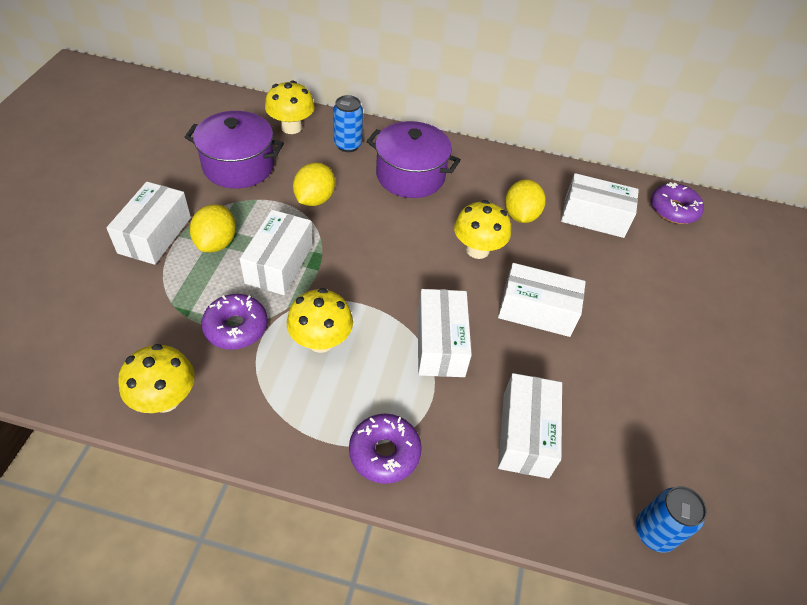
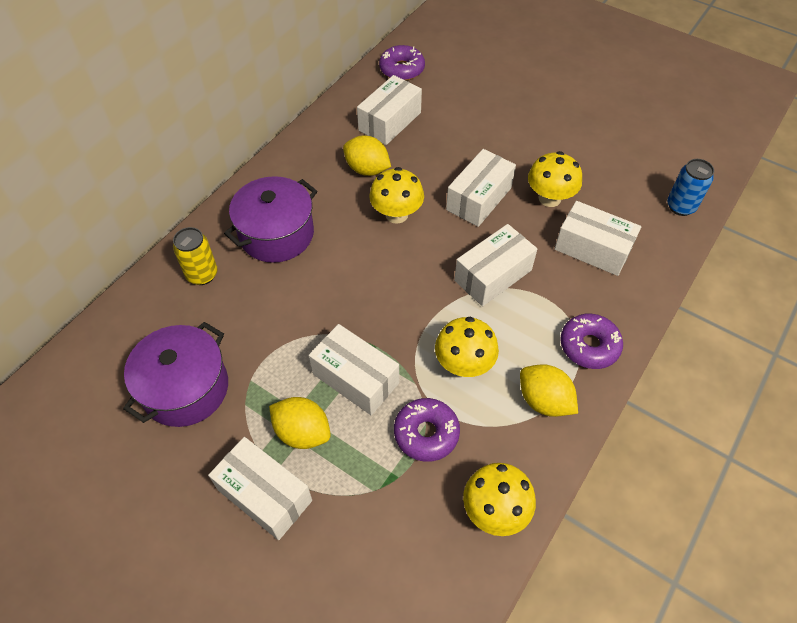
camera: 65 degrees left, 5 degrees up
(291, 127) = (143, 321): yellow mushroom -> yellow mushroom (549, 198)
(314, 199) = (274, 326): yellow lemon -> yellow lemon (544, 401)
(348, 145) = (202, 274): blue can -> yellow can
(440, 344) = (493, 275): white box -> white box turned 60 degrees counterclockwise

